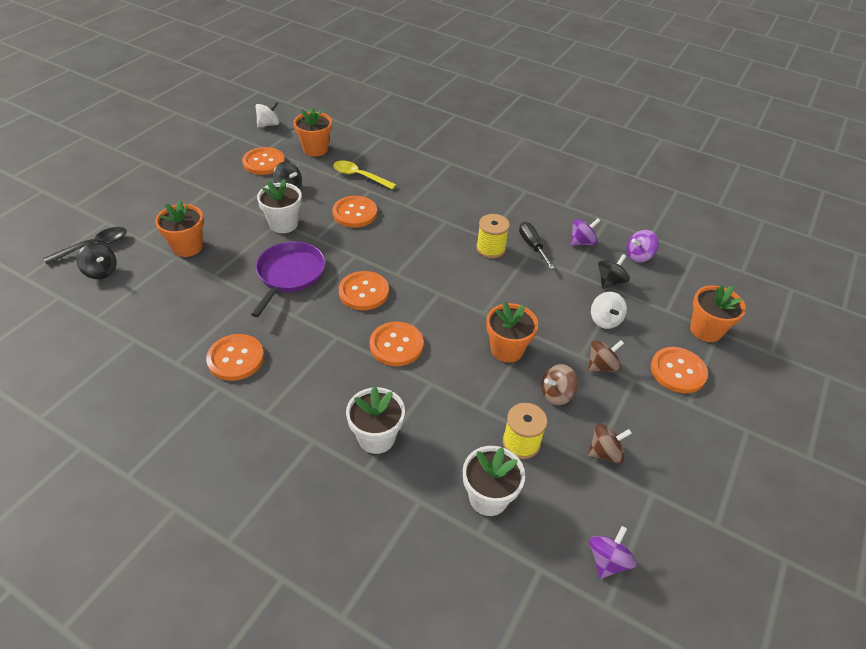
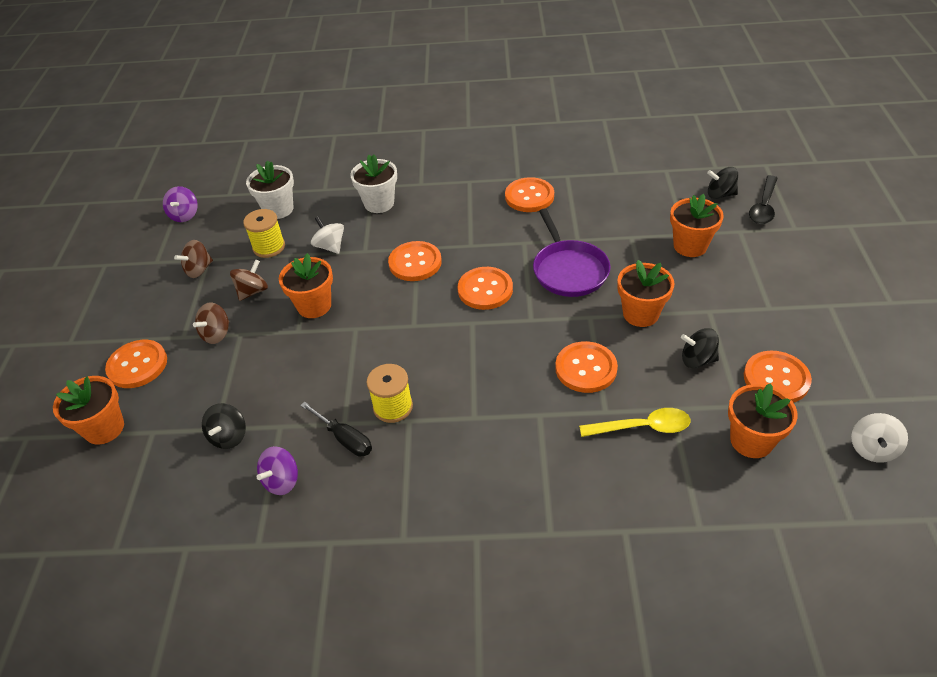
camera: 155 degrees right, 0 degrees up
(283, 224) = (640, 314): white flower pot -> orange flower pot
(605, 320) = (224, 383): white spinning top -> white spinning top (330, 246)
(638, 256) = (198, 499): purple spinning top -> none

